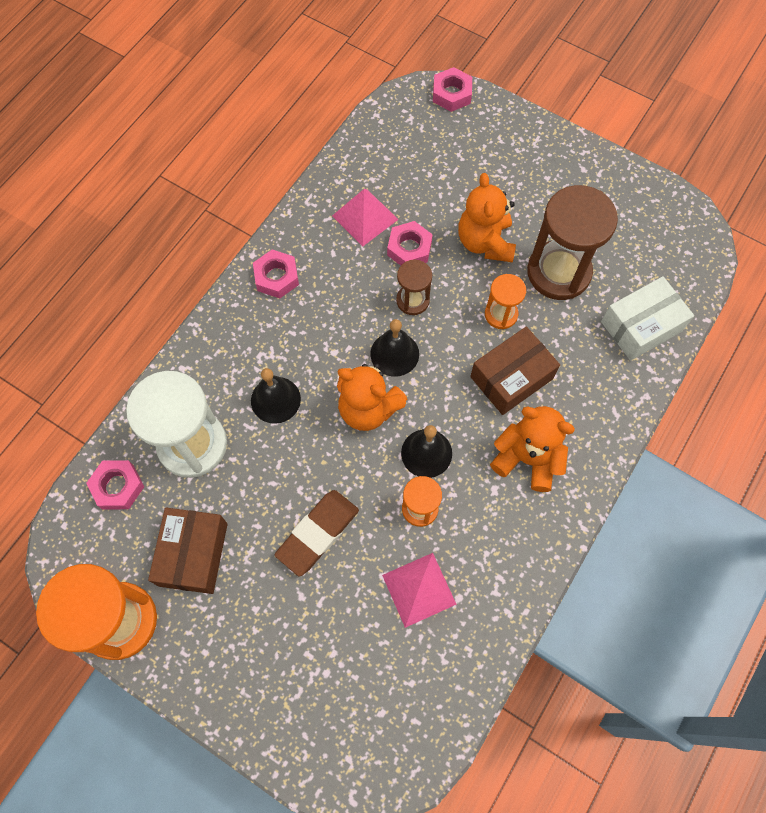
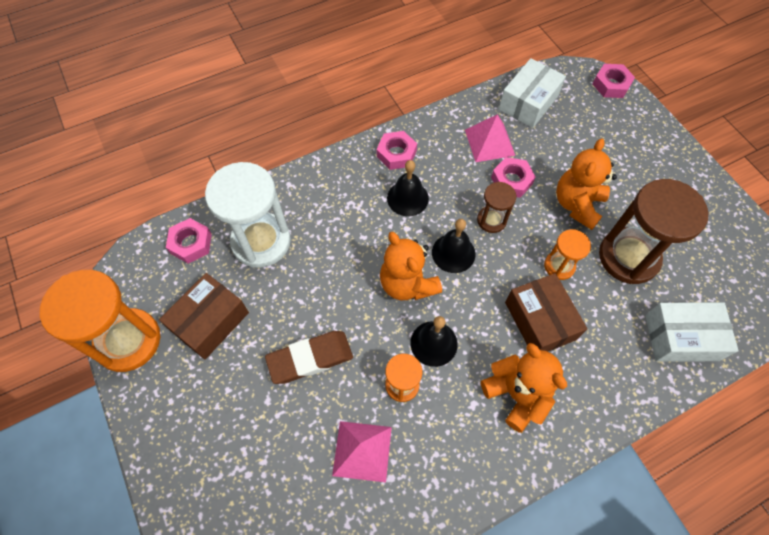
camera: 30 degrees right, 5 degrees down
(275, 400) = (341, 240): black bell -> black bell (407, 198)
(380, 153) = (528, 102): none -> white box
(511, 377) = (540, 320): brown box -> brown box turned 75 degrees clockwise

